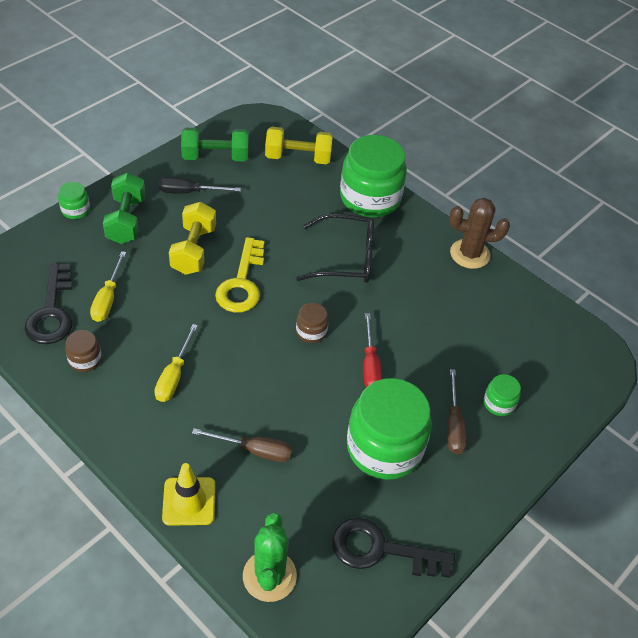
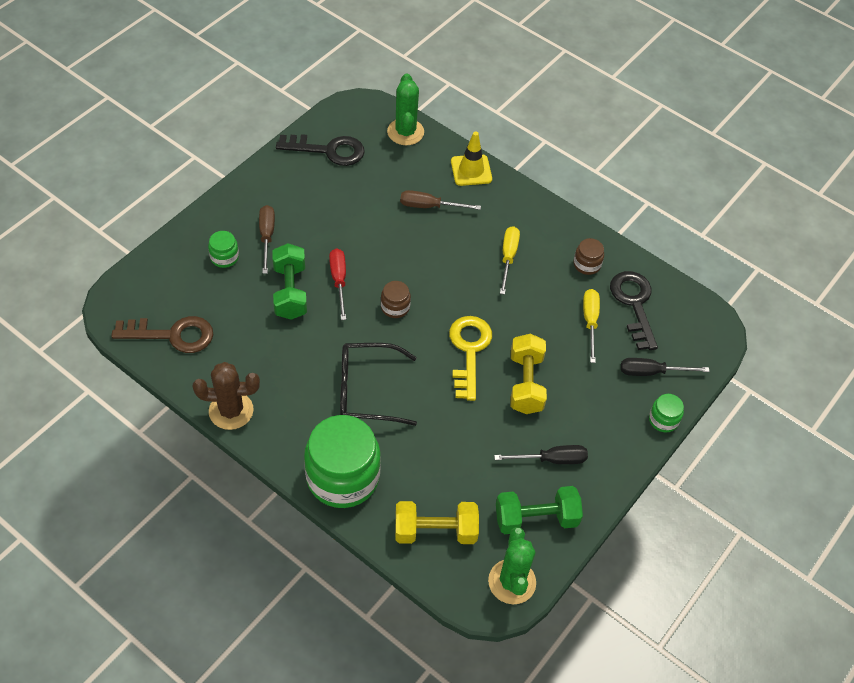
camera: 175 degrees right, 5 degrees up
(66, 248) = (651, 372): none -> black screwdriver
(126, 220) = (606, 412): green dumbbell -> green dumbbell (290, 292)
(245, 125) = (512, 582): none -> green cactus
(384, 447) = (326, 215): green jar -> none
(537, 324) = (172, 335): none -> brown key

